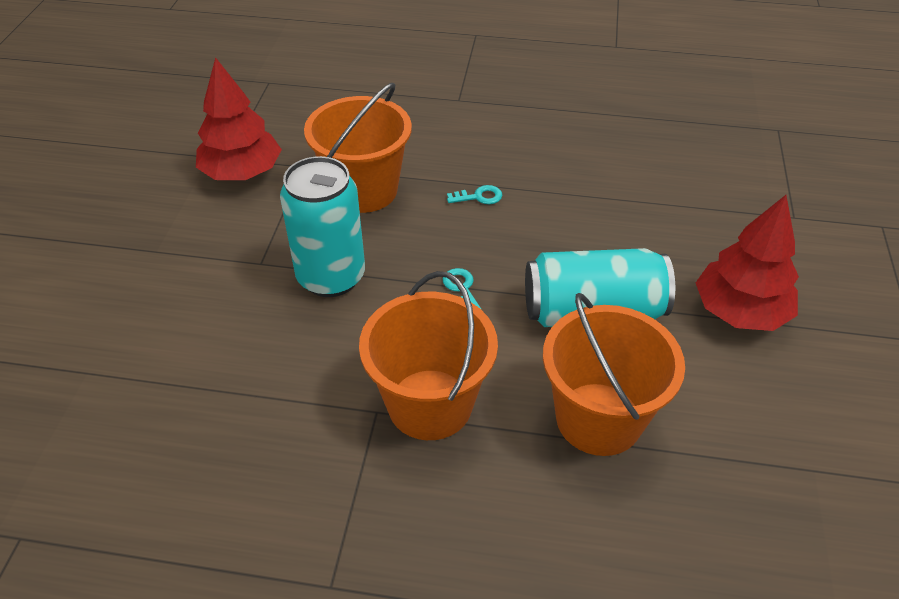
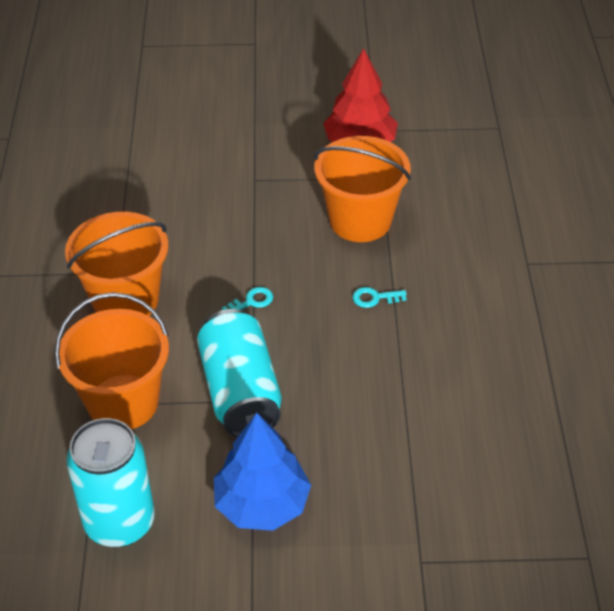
camera: 80 degrees right, 0 degrees up
(331, 277) = (247, 222): turquoise can -> turquoise can (120, 522)
(479, 197) = (375, 298): turquoise key -> turquoise key turned 105 degrees clockwise
(740, 312) = (262, 504): red tree -> blue tree

